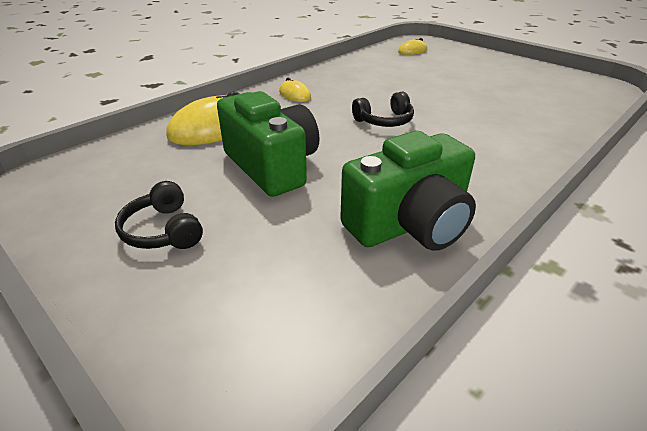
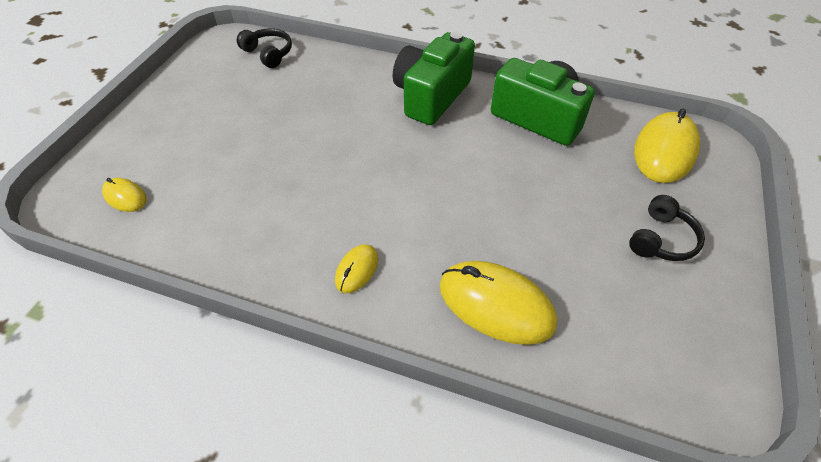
camera: 115 degrees left, 15 degrees up
(268, 316) = (664, 151): none -> yellow mouse
(272, 166) = (529, 216): green camera -> green camera (431, 96)
(384, 121) = (387, 167): black headphones -> black headphones (268, 53)

